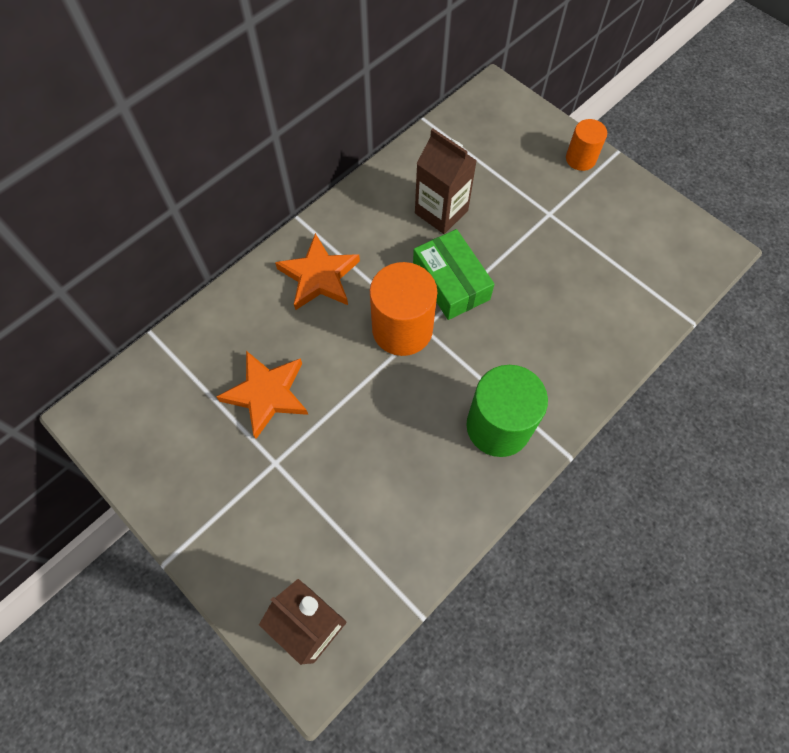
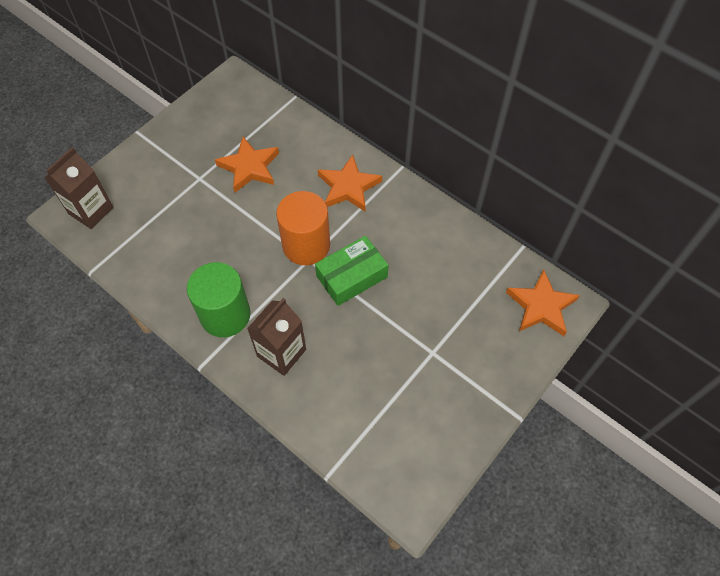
camera: 85 degrees right, 5 degrees down
(441, 212) = (421, 266): brown carton -> brown carton (281, 353)
(497, 115) = (541, 306): none -> orange star
(580, 159) = (502, 381): orange cylinder -> none

